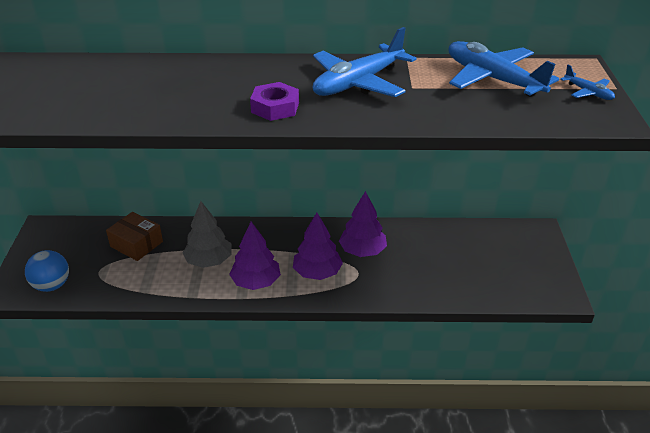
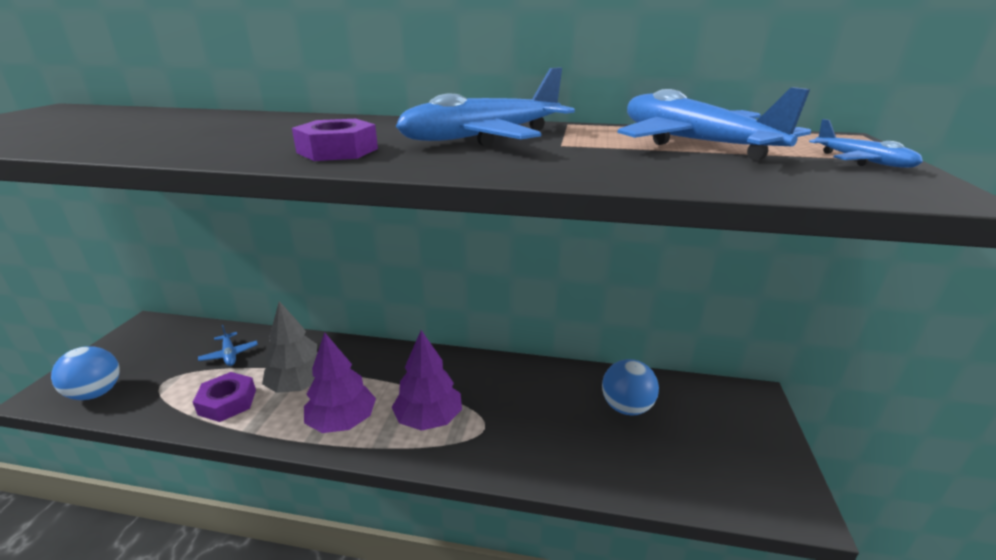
camera: 10 degrees right, 10 degrees down
(136, 244) = (229, 354): brown box -> blue plane
(161, 279) = (227, 402): none -> purple nut
(362, 251) = (500, 396): purple tree -> none
(453, 248) = (626, 407): none -> blue ball

